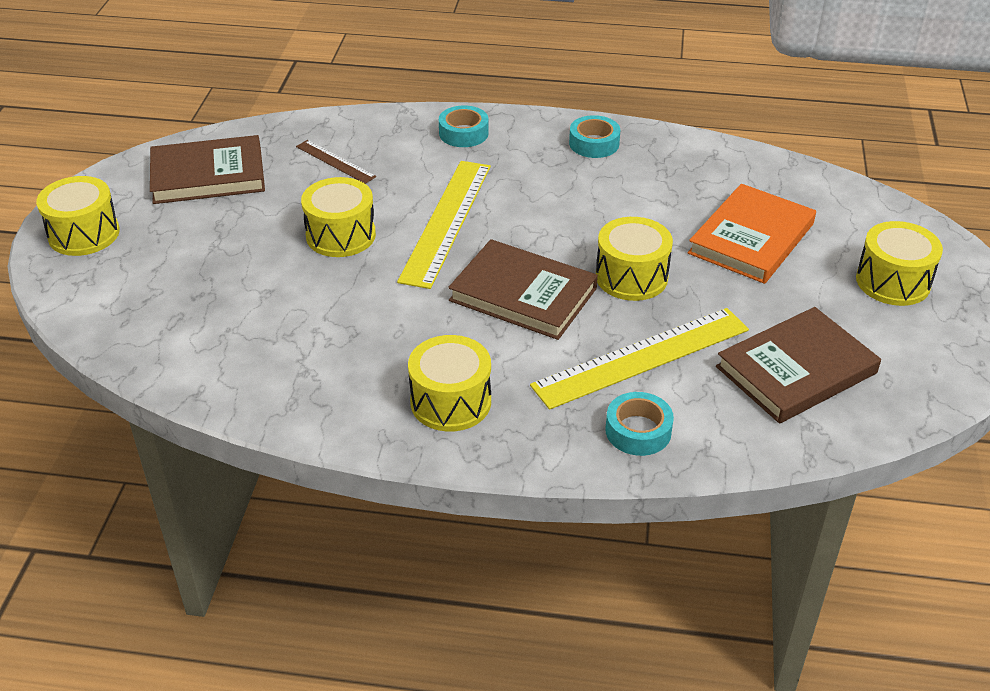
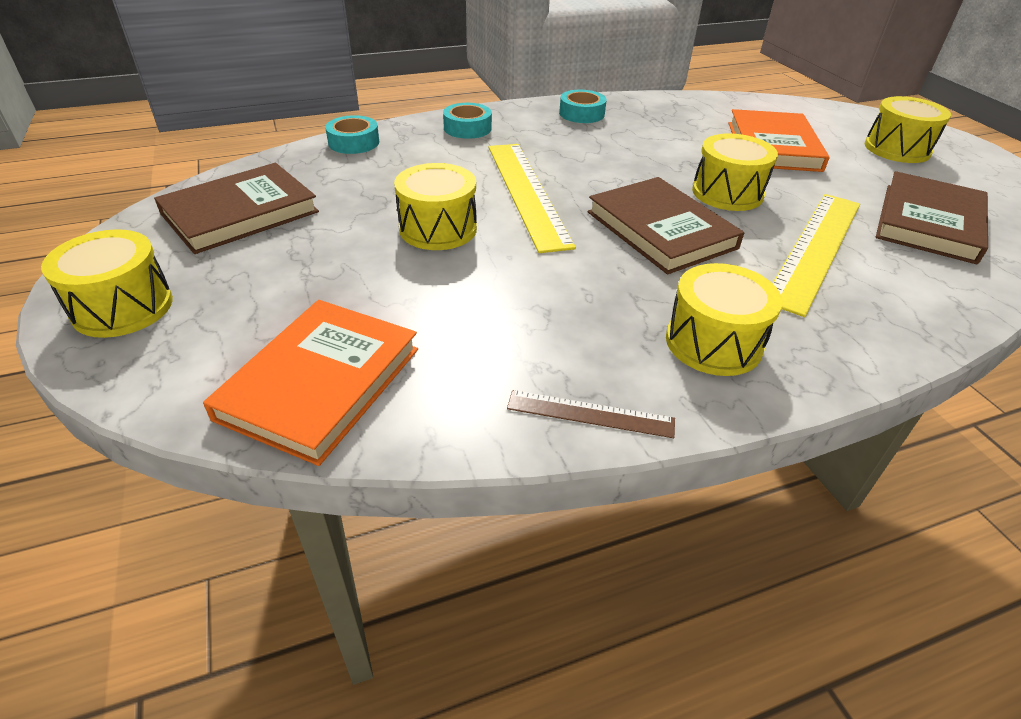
camera: 30 degrees left, 0 degrees up
(162, 332) = (320, 383): none -> orange book
(335, 161) = (370, 172): brown ruler -> brown ruler (590, 414)
(523, 294) = (661, 230): brown book -> brown book turned 60 degrees clockwise
(638, 431) = (895, 308): turquoise tape -> turquoise tape (353, 142)

